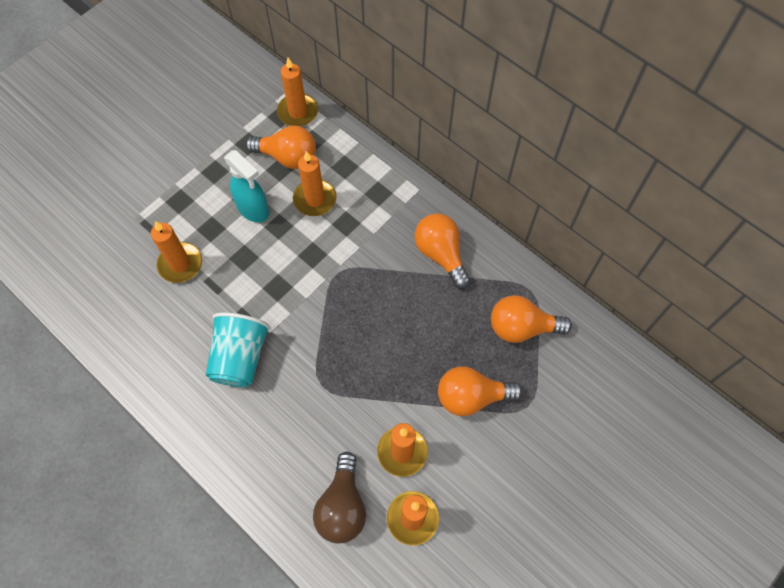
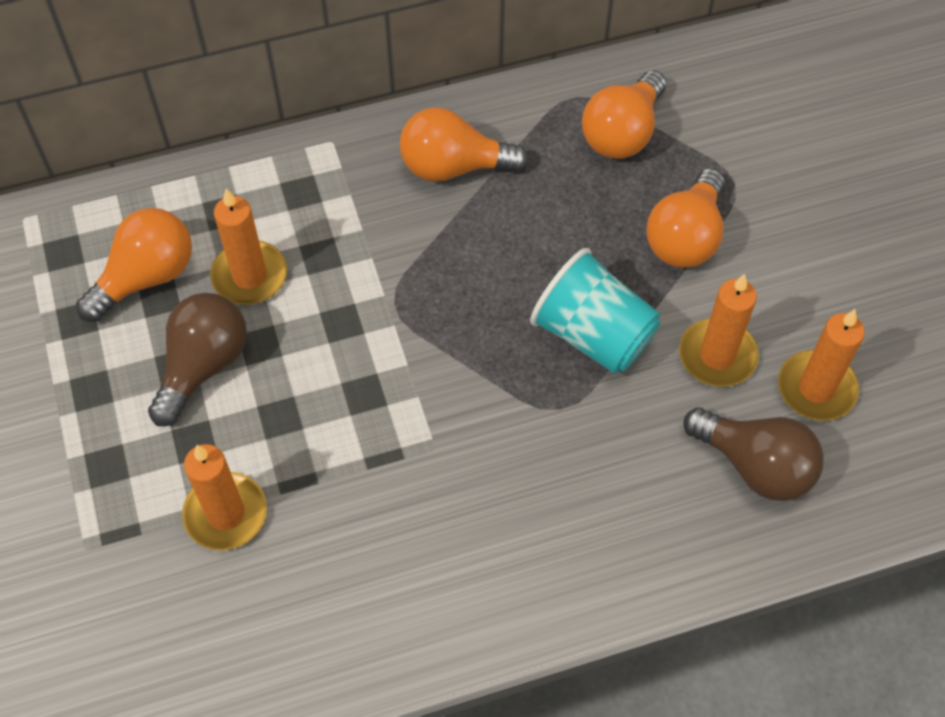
camera: 60 degrees left, 5 degrees down
(240, 358) = (448, 497): turquoise cup -> turquoise cup (593, 335)
(253, 209) = (203, 366): turquoise spray bottle -> brown light bulb
(298, 112) = (75, 226): orange candle -> none

